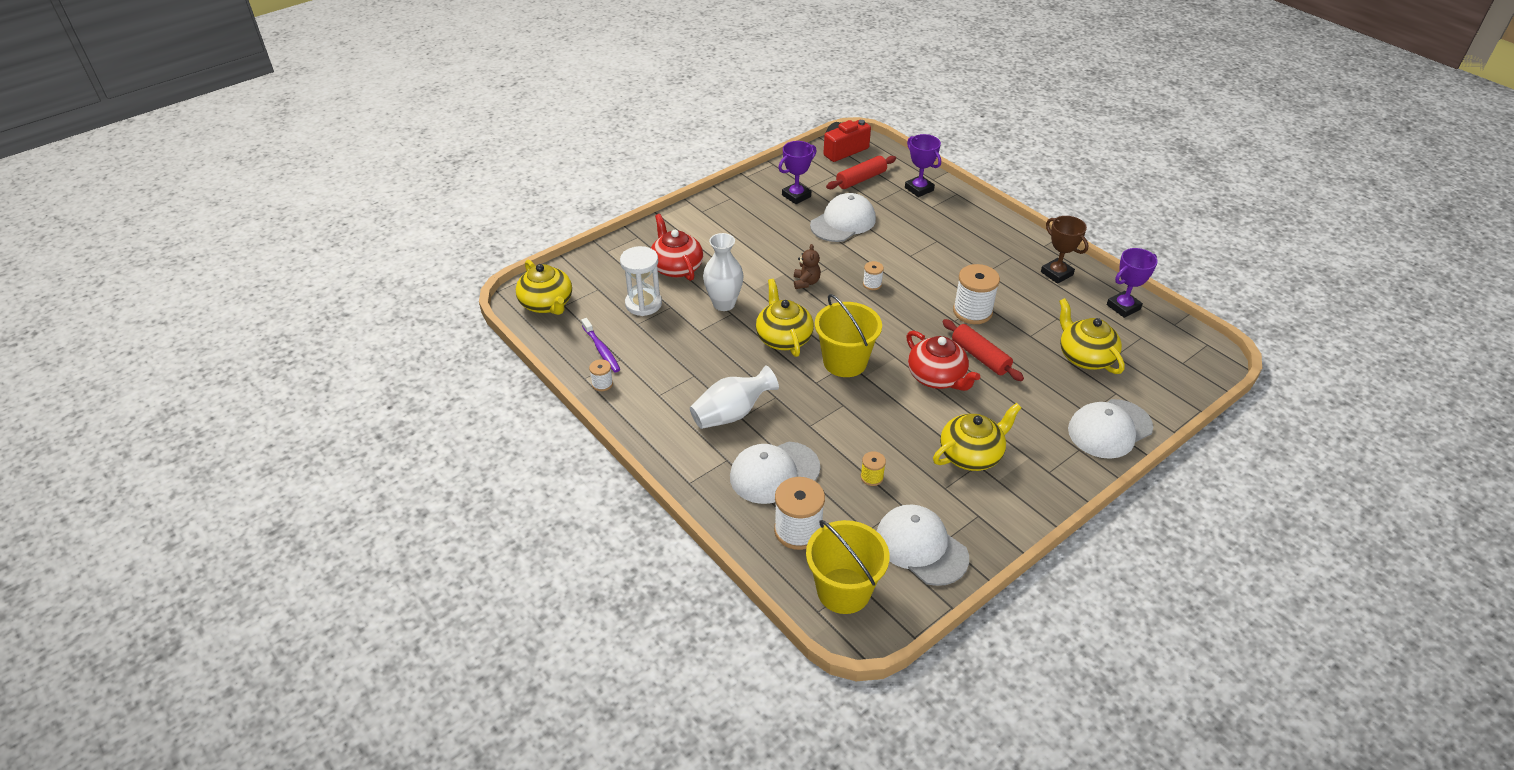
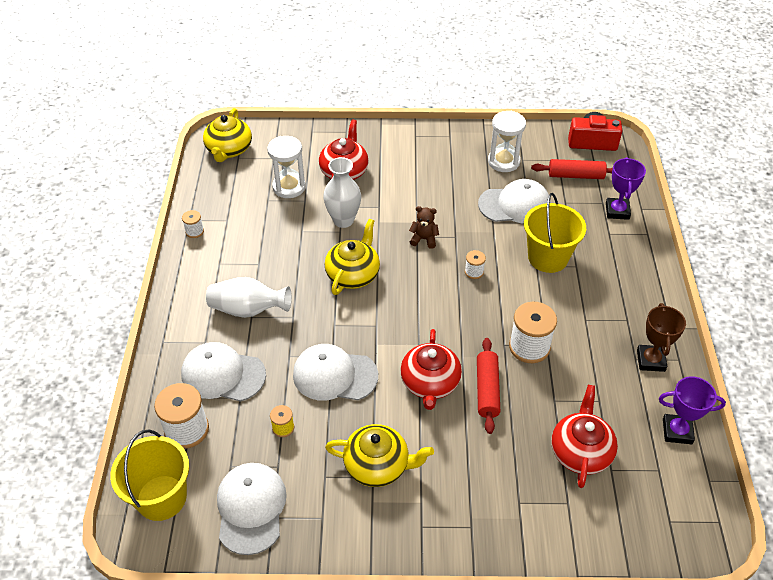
camera: 40 degrees right, 5 degrees up
(601, 349) = (223, 205): purple toothbrush -> none
(796, 196) = (503, 161): purple trophy -> white hourglass
(806, 282) = (424, 239): brown teddy bear -> brown teddy bear turned 120 degrees counterclockwise
(845, 362) = (375, 323): yellow bucket -> yellow bucket (548, 257)
(1085, 356) = (580, 451): yellow teapot -> red teapot
(1109, 429) = (520, 529): white cap -> white cap (334, 375)

